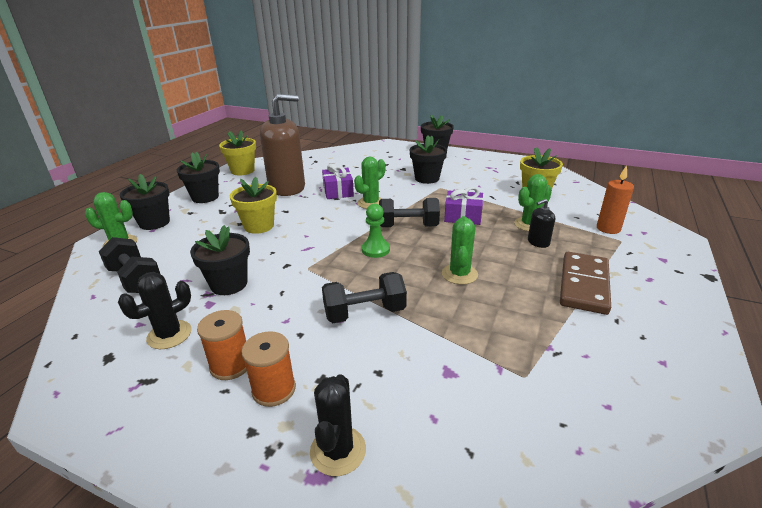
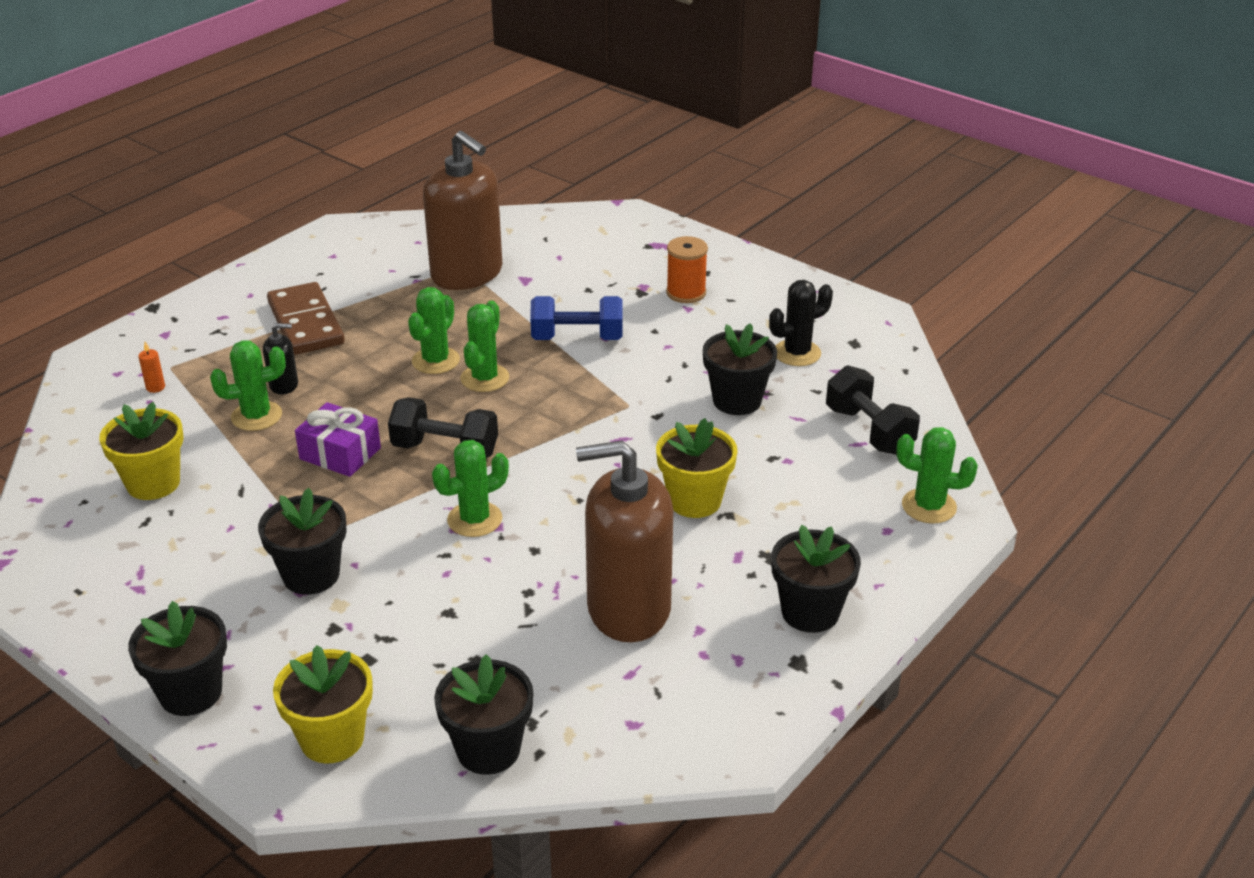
camera: 165 degrees left, 5 degrees up
(154, 223) = (890, 548): black flower pot -> black flower pot (488, 749)
(231, 365) = (726, 316): orange spool -> none
(242, 171) = (733, 714): yellow flower pot -> yellow flower pot (332, 739)
(338, 191) = (522, 571): purple gift -> none
(338, 450) = (640, 253): black cactus -> none
(364, 313) = (577, 338): black dumbbell -> blue dumbbell
(375, 250) = (521, 416): green pawn -> none
(415, 268) = (485, 378): none -> green cactus
(511, 366) = (467, 274): none -> brown soap dispenser
(584, 285) = (305, 323): brown domino -> brown domino turned 60 degrees counterclockwise
(608, 228) = (155, 387): orange candle -> orange candle, size x0.53

